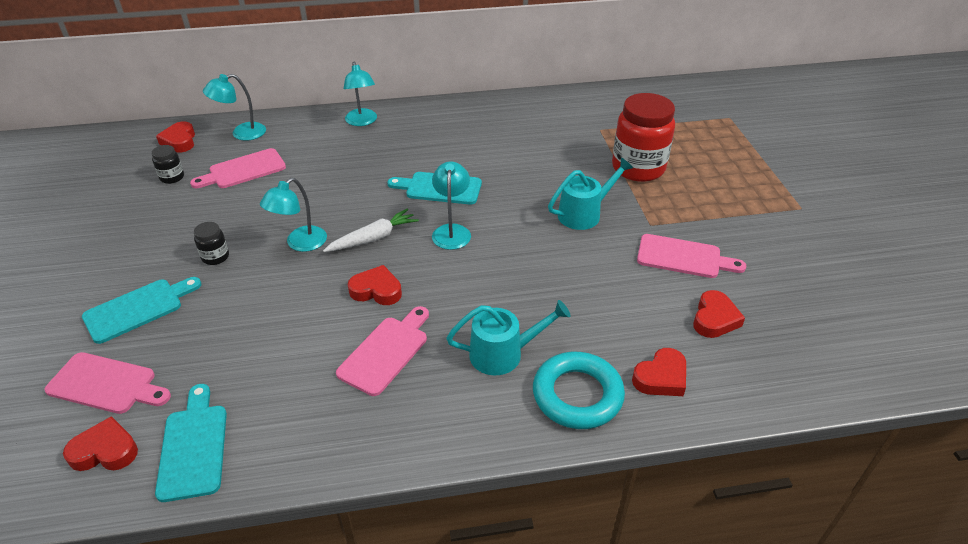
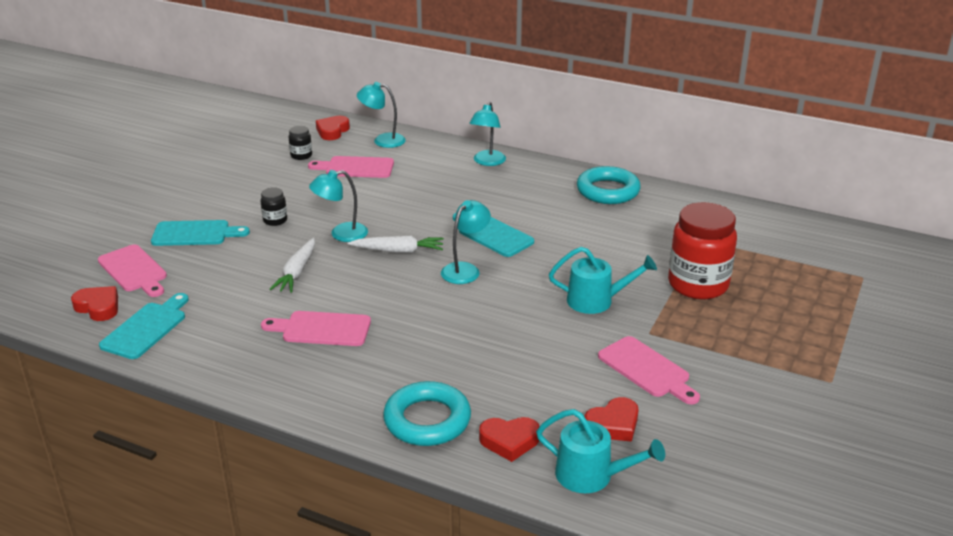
camera: 35 degrees right, 10 degrees down
(297, 303) = (297, 272): none -> white carrot
(376, 290) = (360, 287): red heart -> none
(386, 352) = (322, 329): pink cutting board -> pink cutting board turned 150 degrees counterclockwise
(488, 113) = (608, 191): none -> turquoise ring
(504, 354) = (404, 368): turquoise watering can -> turquoise watering can (592, 476)

